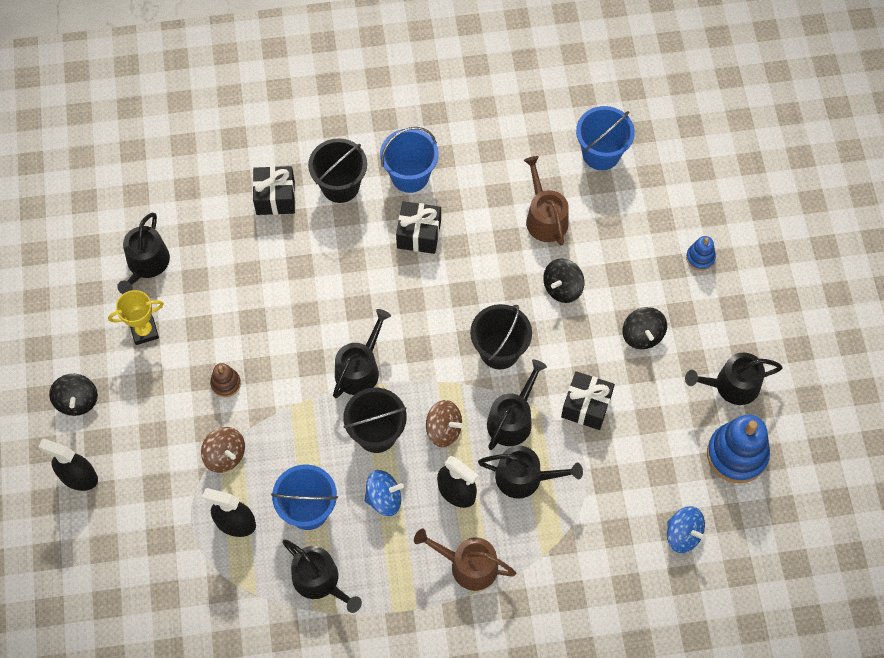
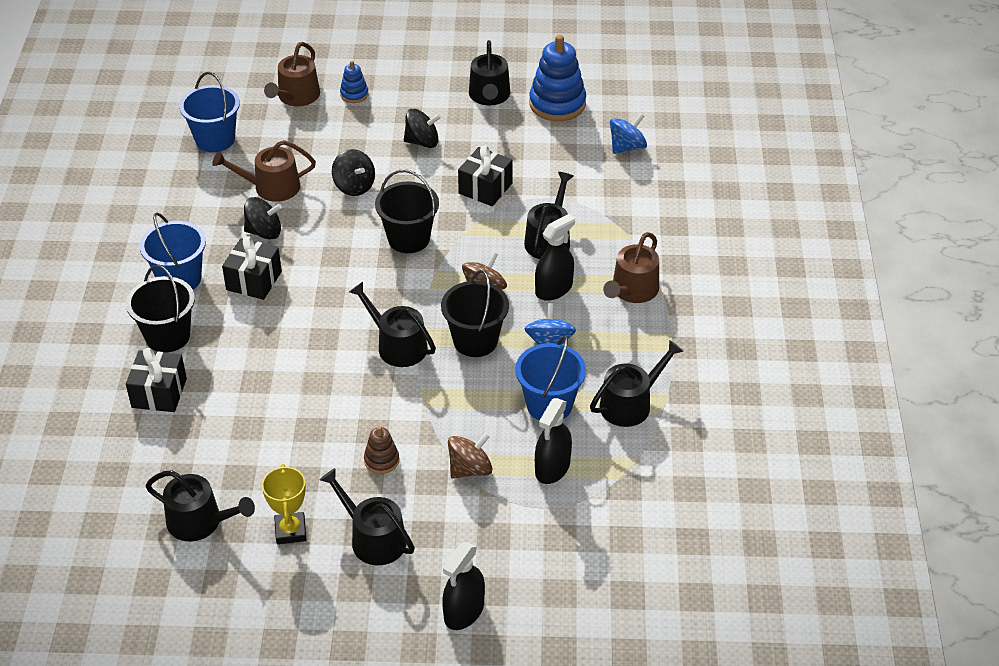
camera: 80 degrees left, 20 degrees down
(77, 401) = (363, 606): black spinning top -> black spinning top (264, 232)
(512, 419) = (485, 239): black watering can -> black watering can (373, 538)
(682, 207) = (296, 97): none -> brown watering can

